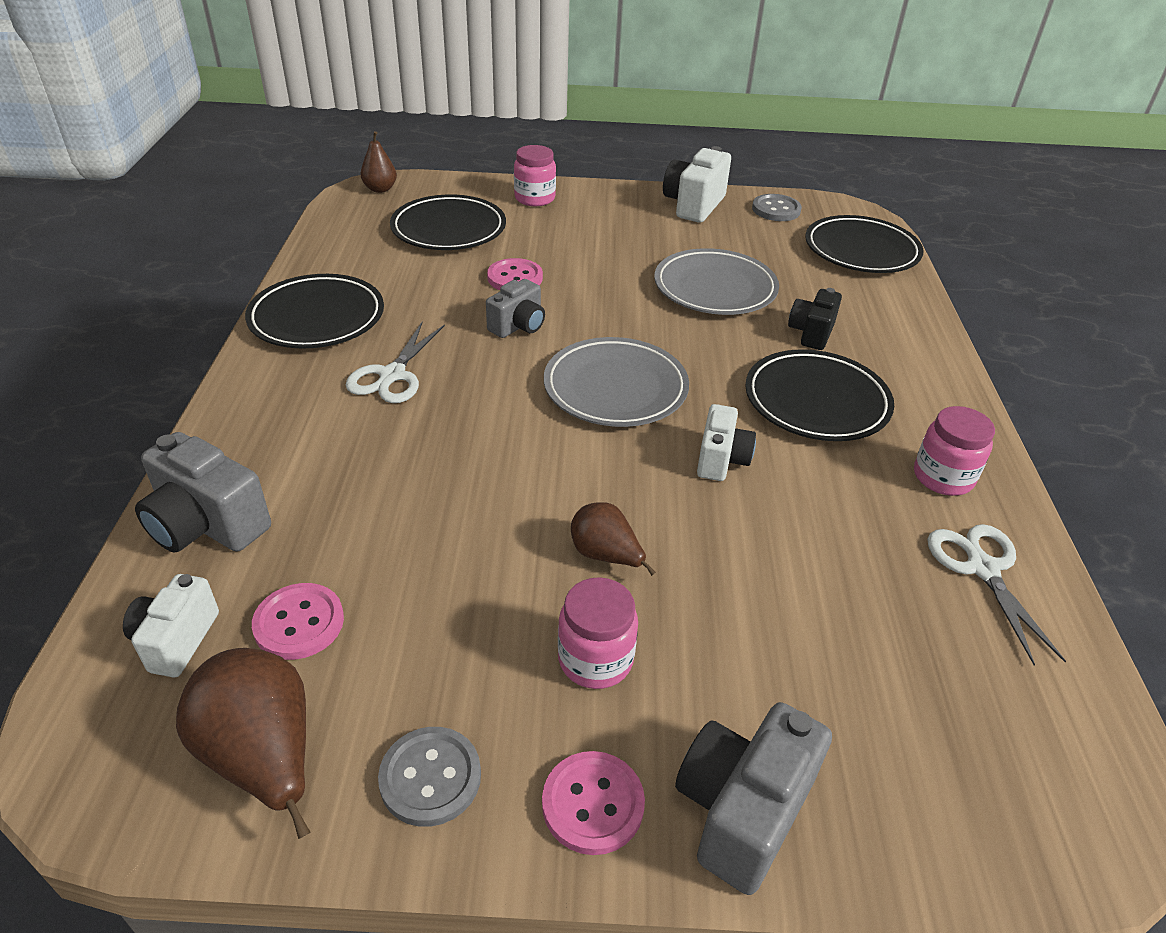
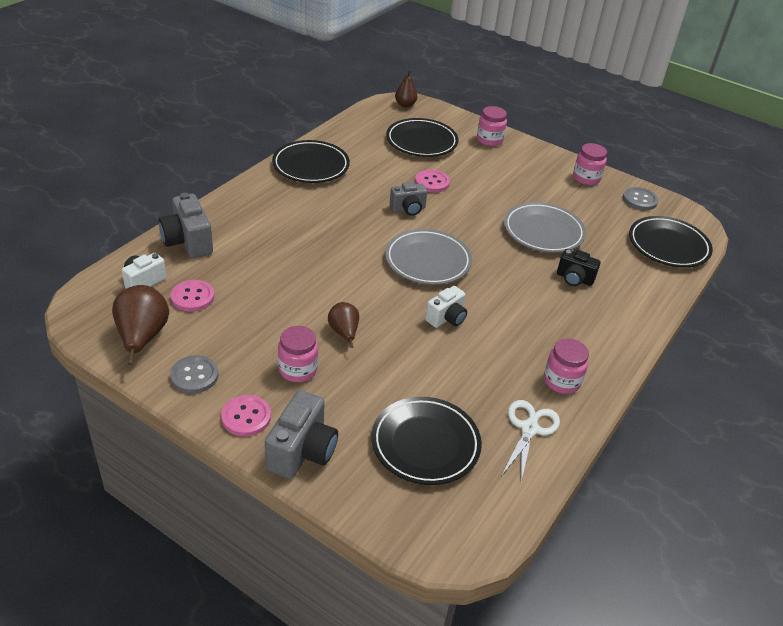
camera: 30 degrees right, 0 degrees up
(392, 375) = (322, 209): white scissors -> none
(693, 205) = (586, 178): white camera -> pink jar
(741, 811) = (302, 452): grey camera -> grey camera turned 135 degrees clockwise
(811, 333) = (574, 279): black camera -> black camera turned 120 degrees counterclockwise
(816, 402) = (533, 314): black plate -> black plate (425, 444)

